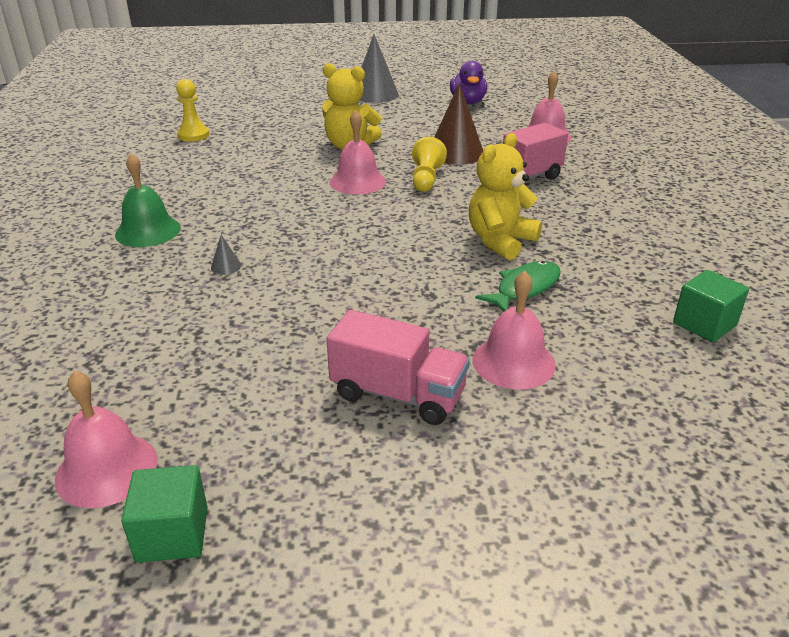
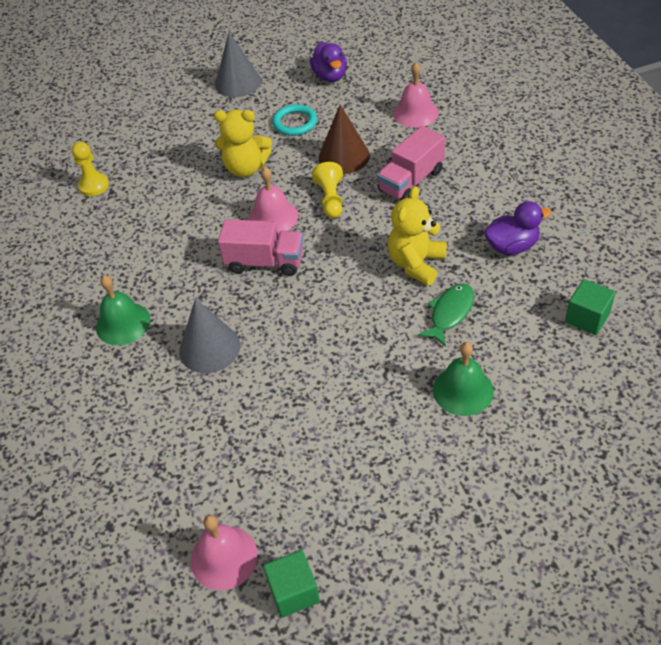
camera: 10 degrees left, 15 degrees up
(226, 266) = (209, 348): grey cone -> grey cone, size x2.49
(398, 394) = (392, 441): pink truck -> pink truck (265, 262)
(416, 125) = (295, 123): none -> turquoise ring
(513, 362) = (463, 390): pink bell -> green bell
(622, 246) = (512, 246): none -> purple duck

